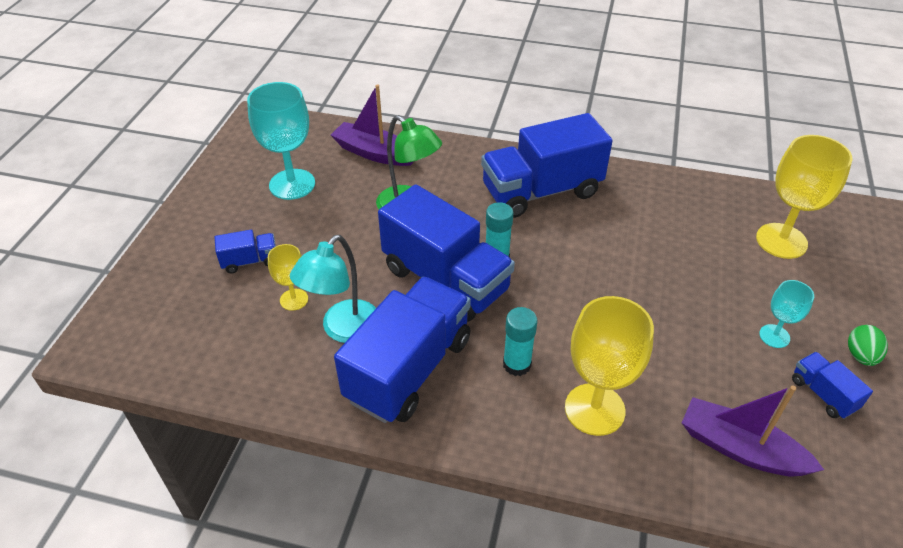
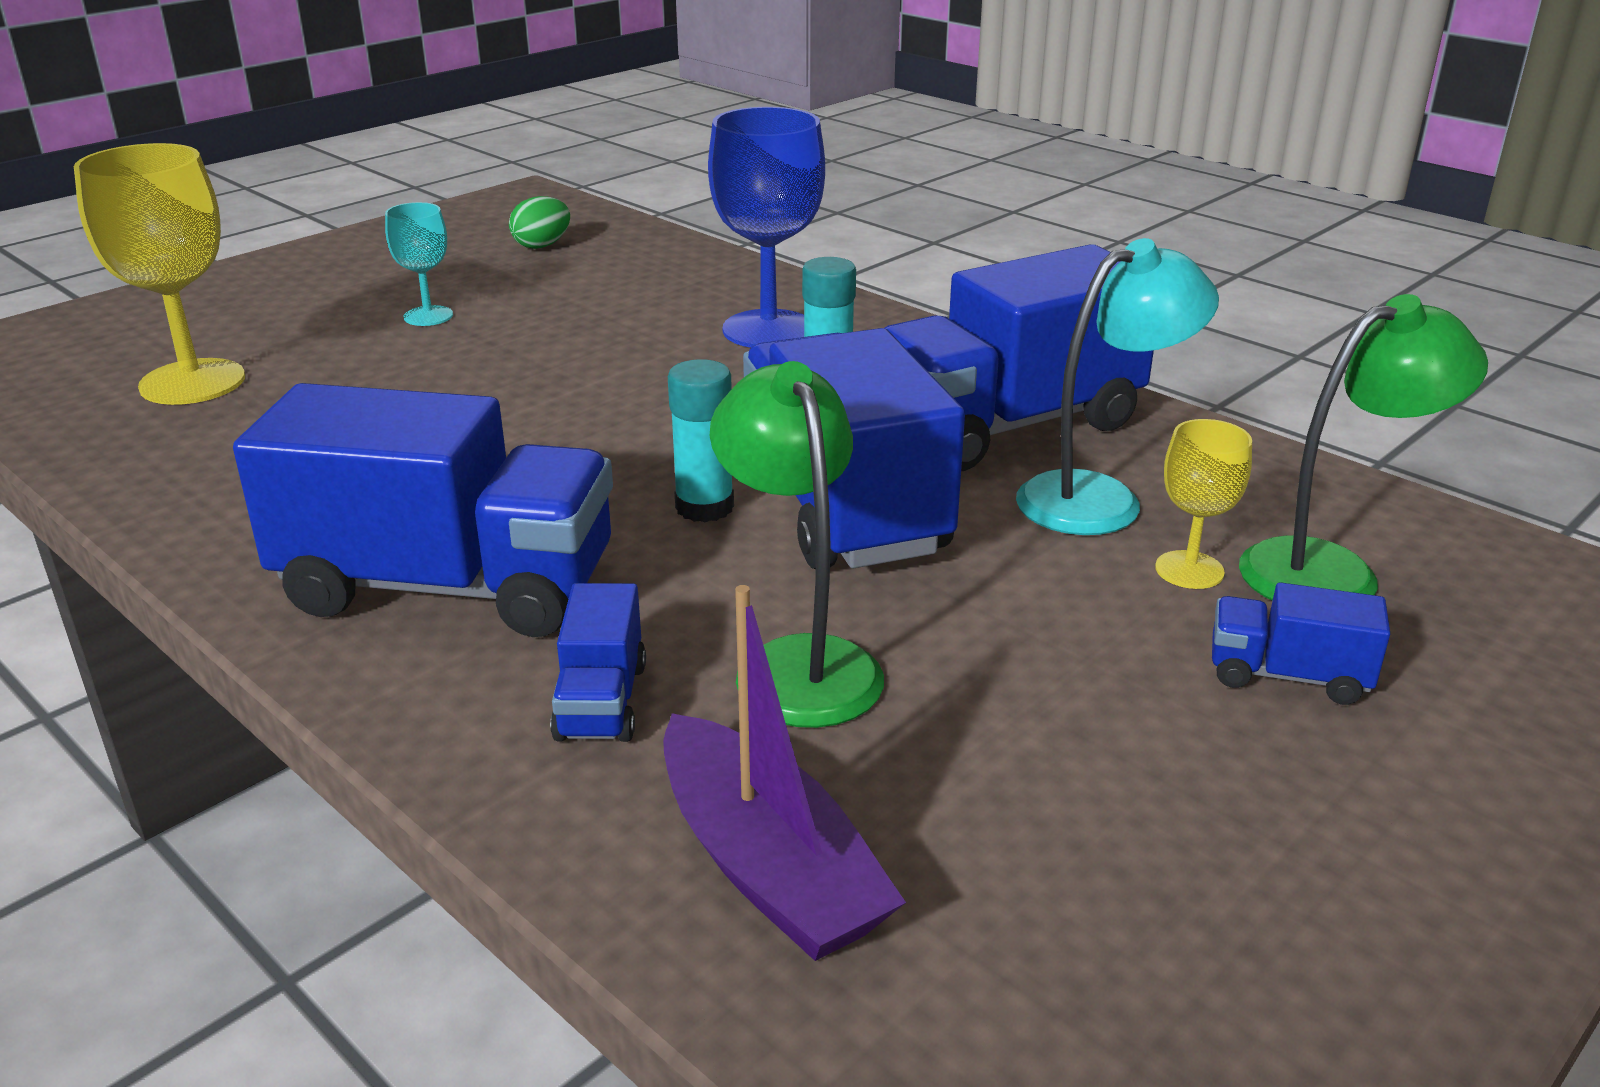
camera: 150 degrees left, 15 degrees down
(236, 322) = (1332, 571): none -> green lamp
(292, 184) = (1108, 855): turquoise goblet -> none
(594, 409) = (768, 330): yellow goblet -> blue goblet
(740, 448) = (639, 271): purple boat -> none
(823, 394) = (473, 273): blue truck -> blue truck (601, 701)
(860, 356) = (364, 280): green egg -> green egg (542, 245)

